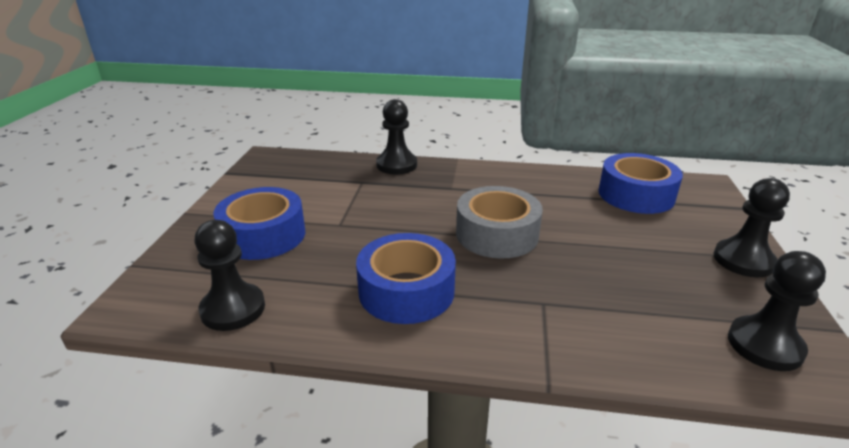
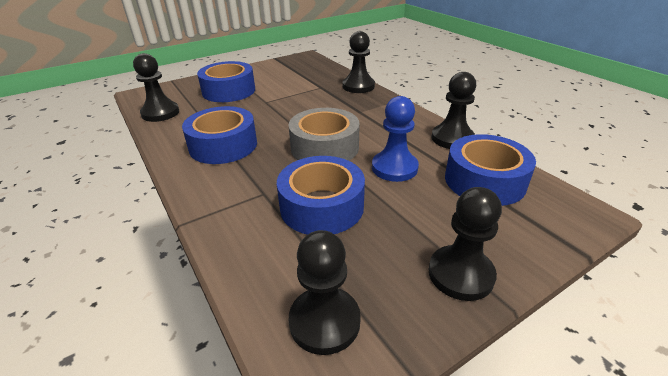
camera: 50 degrees right, 5 degrees up
(559, 175) = (452, 138): none -> black pawn
(576, 219) = (394, 168): none -> blue pawn
(601, 279) = (322, 206): none -> blue tape

